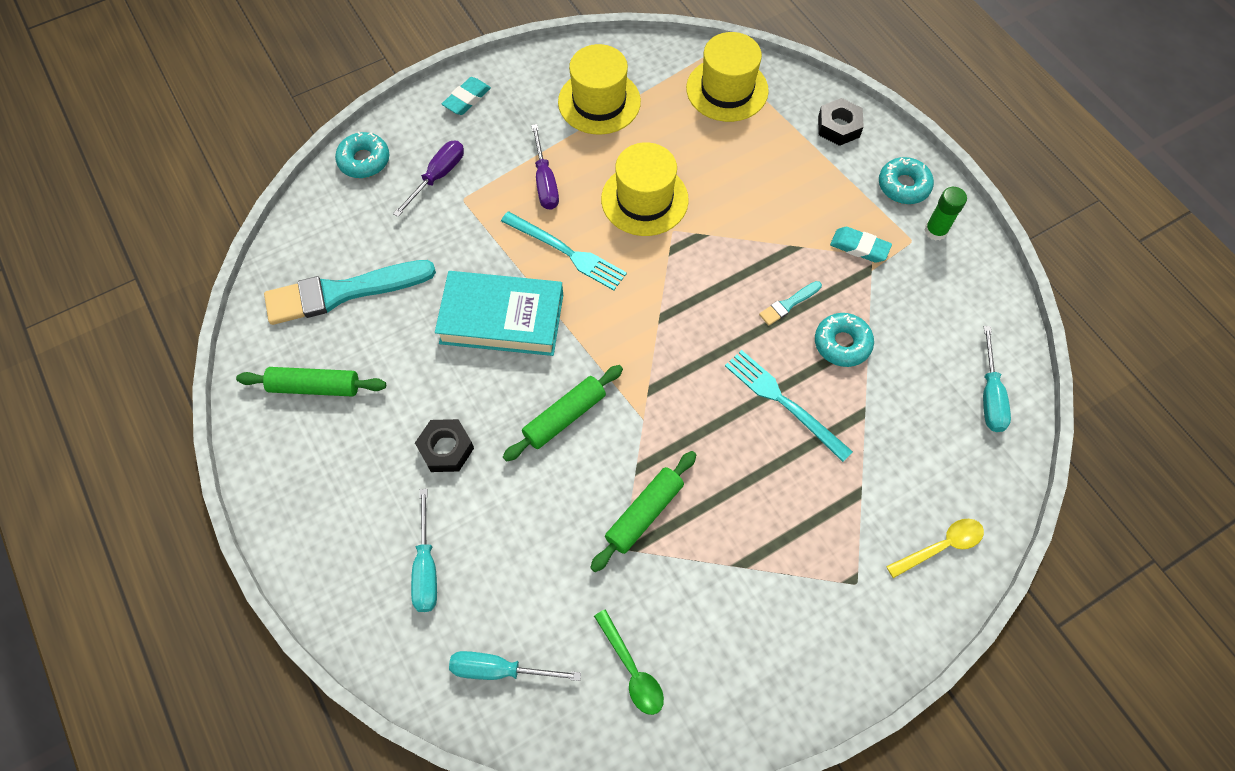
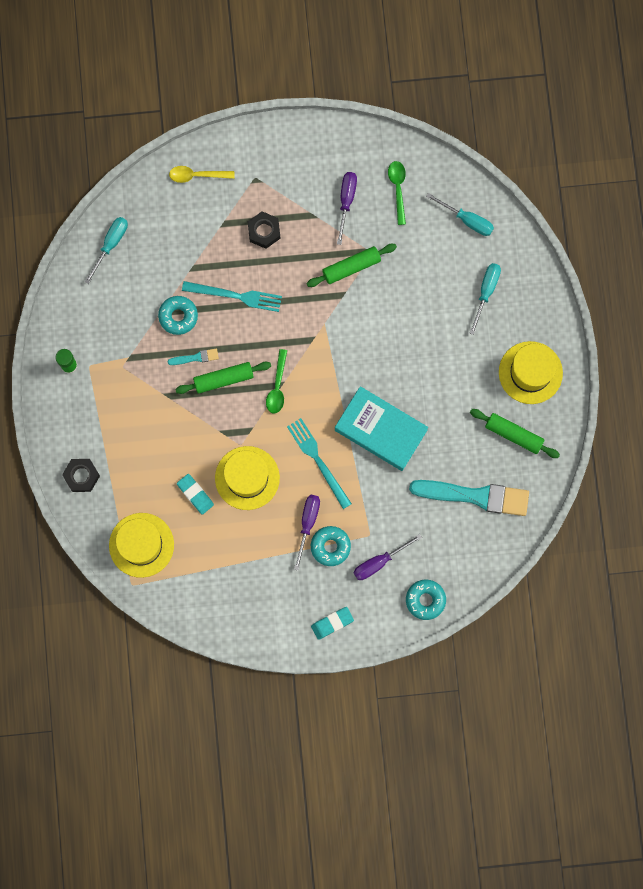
camera: 155 degrees left, 15 degrees up
(446, 448) = (449, 357): black nut -> black nut (264, 231)
(564, 417) = (370, 346): green rolling pin -> green rolling pin (223, 379)
(599, 102) = (238, 576): yellow hat -> yellow hat (530, 372)
(664, 314) = (277, 387): none -> green spoon
(701, 610) = (346, 201): none -> purple screwdriver
(783, 402) = (235, 296): turquoise fork -> turquoise fork turned 60 degrees counterclockwise
(859, 247) = (126, 376): turquoise eraser -> turquoise eraser (195, 494)
(903, 186) = (68, 408): turquoise donut -> turquoise donut (330, 546)

